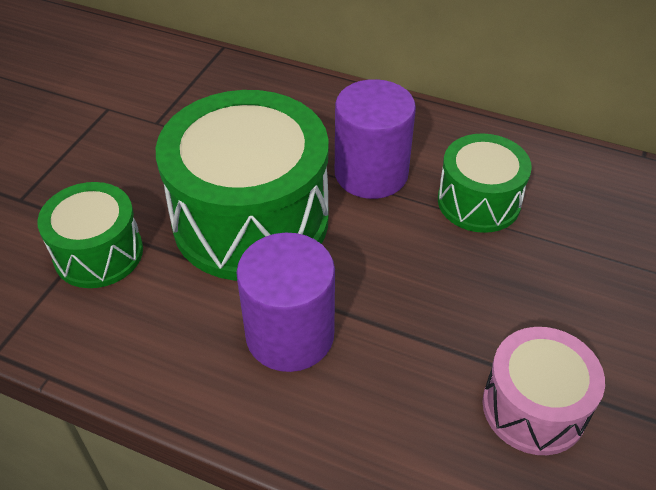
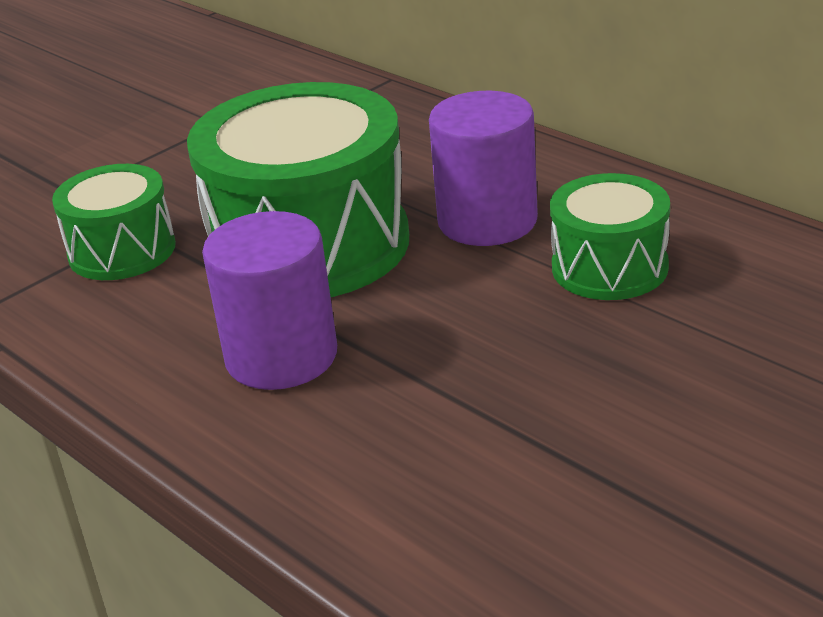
camera: 25 degrees right, 15 degrees down
(534, 407) = (532, 478): pink drum -> none

